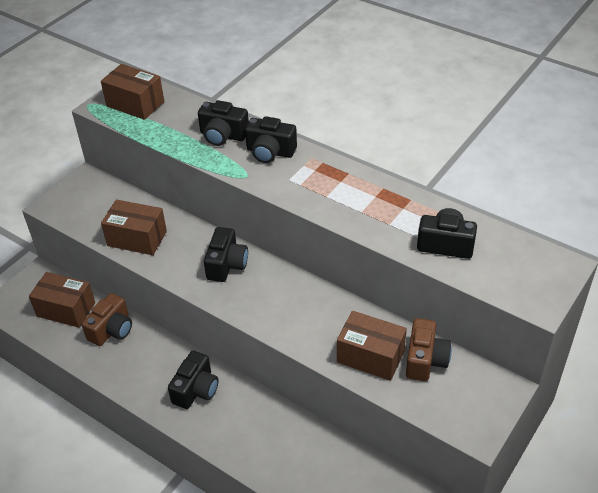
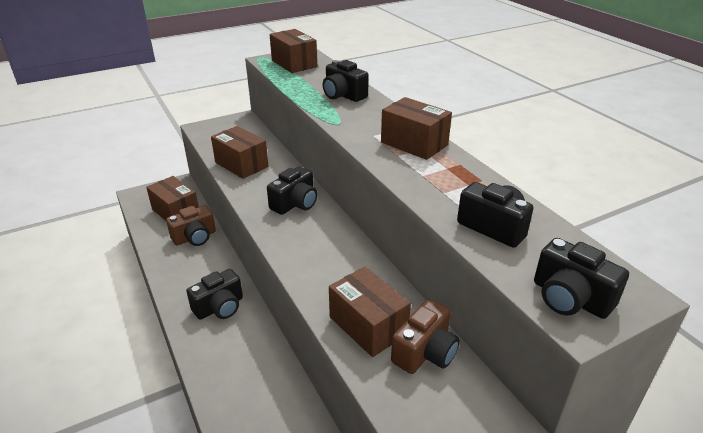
camera: 25 degrees right, 10 degrees down
(270, 152) = (373, 114): black camera -> black camera (570, 298)
(331, 177) = (414, 143): none -> brown box

